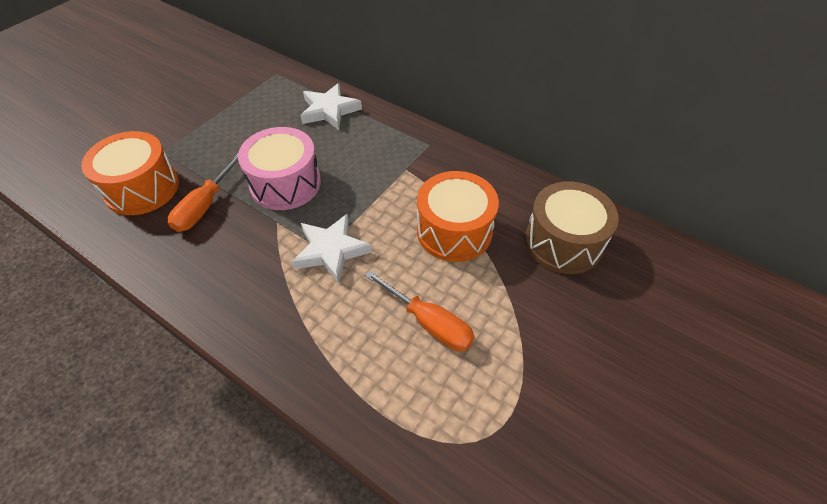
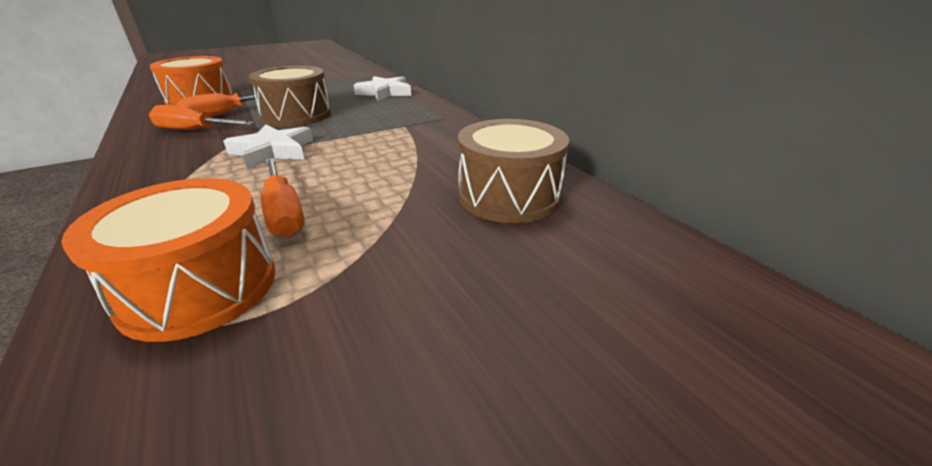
camera: 25 degrees right, 20 degrees down
(212, 245) = (194, 130): none -> orange screwdriver
(285, 183) = (296, 115): pink drum -> brown drum
(454, 231) = (398, 164): orange drum -> orange drum (199, 287)

